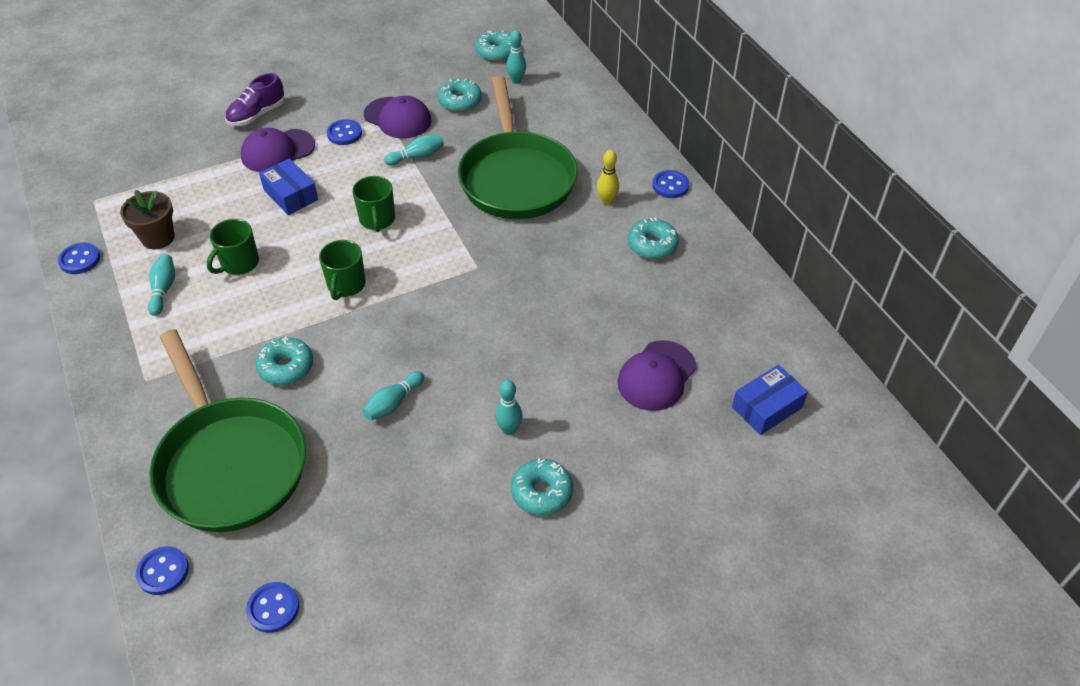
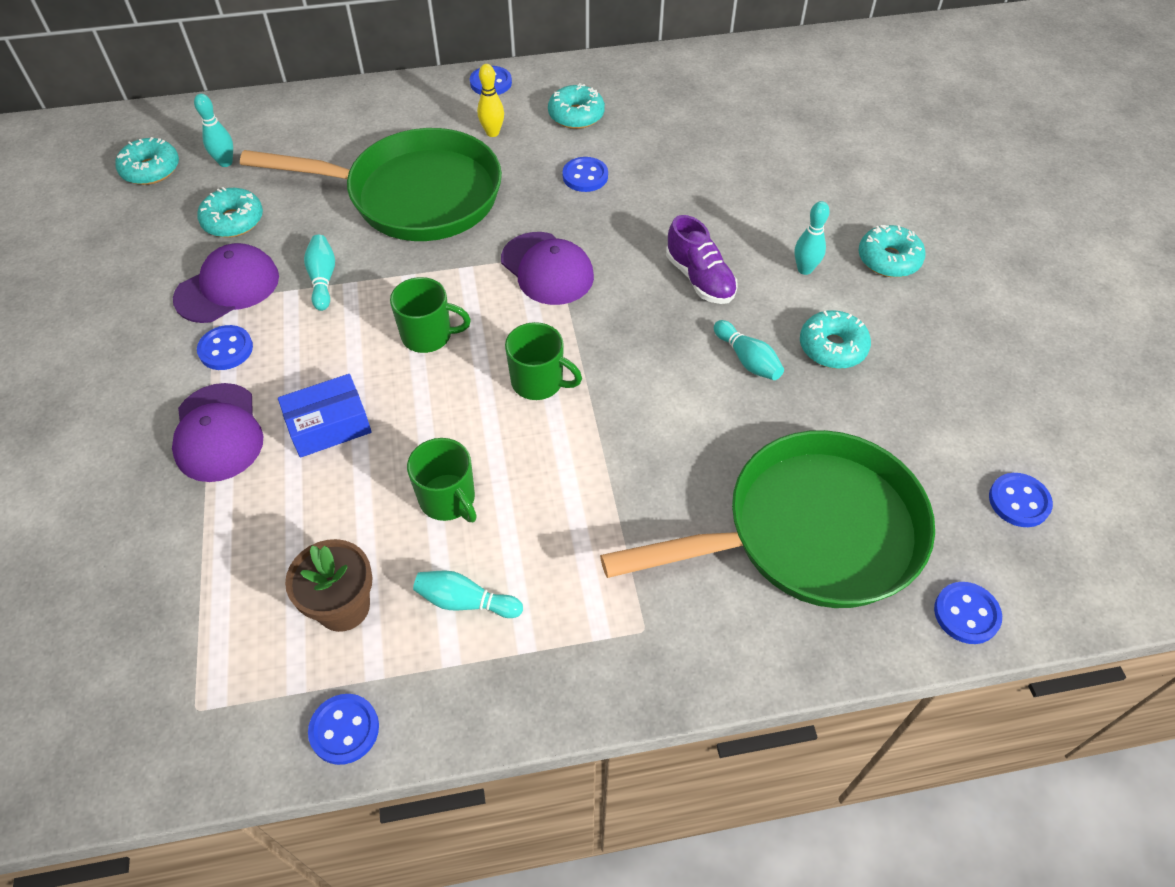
camera: 75 degrees left, 5 degrees up
(257, 115) = (109, 453): purple shoe -> purple shoe (699, 279)
(286, 367) = (664, 459): turquoise donut -> turquoise donut (832, 347)
(575, 266) = (585, 176): none -> blue button
(656, 376) = (758, 152): purple cap -> purple cap (547, 269)
(767, 407) = (812, 94): blue box -> none

